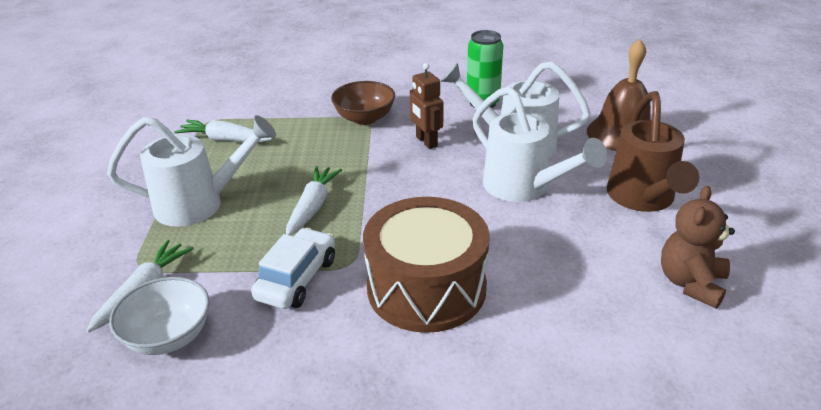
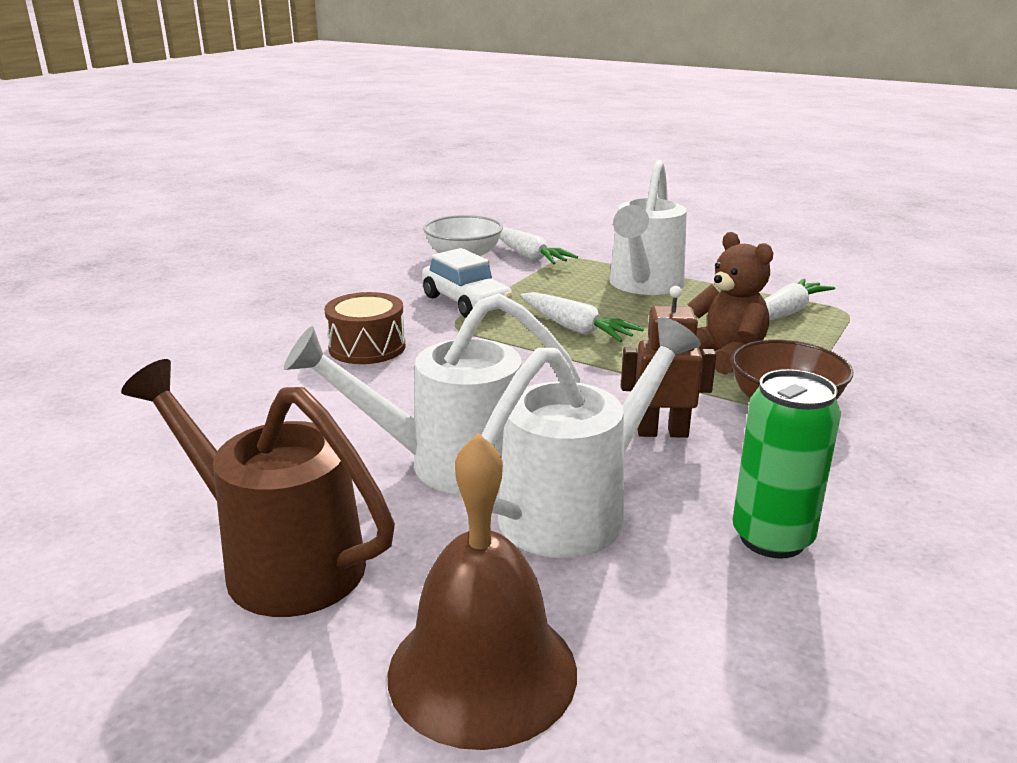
camera: 120 degrees right, 10 degrees down
(426, 288) = (367, 347): brown drum -> brown drum, size x0.56
(691, 283) = (104, 496): brown teddy bear -> brown teddy bear (725, 356)

